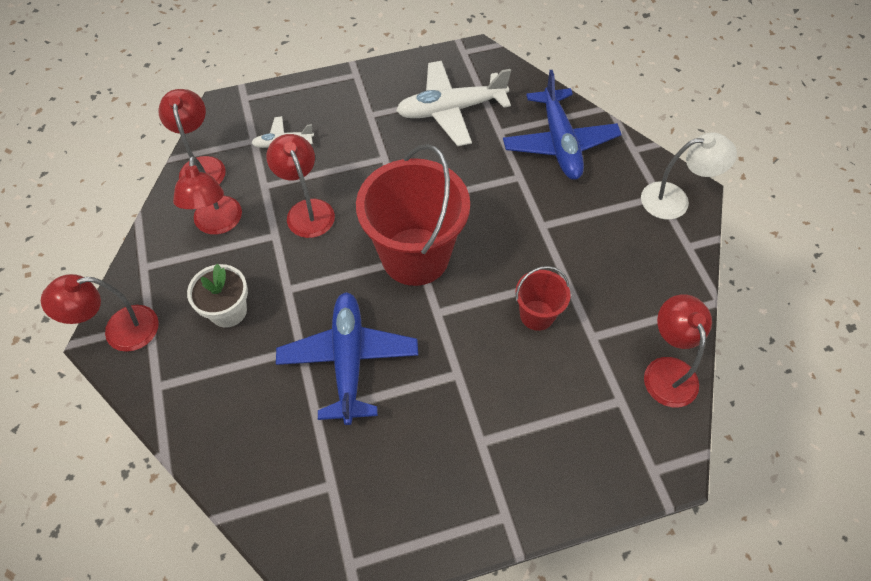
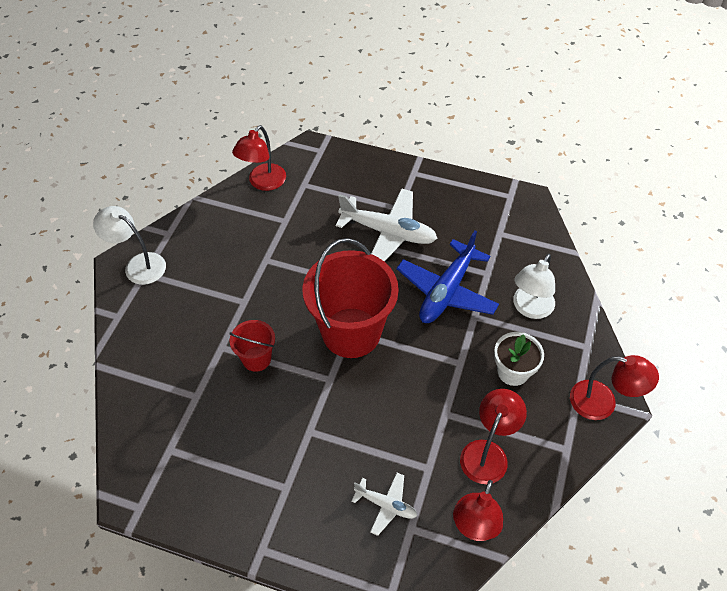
camera: 145 degrees left, 5 degrees down
(242, 395) = (529, 308): none -> white lamp
(307, 210) = (406, 420): red lamp -> none
(451, 110) = (214, 445): white plane -> white plane (388, 232)
(537, 315) = (305, 250): red bucket -> red bucket (256, 358)
(559, 143) = (163, 356): blue plane -> none

